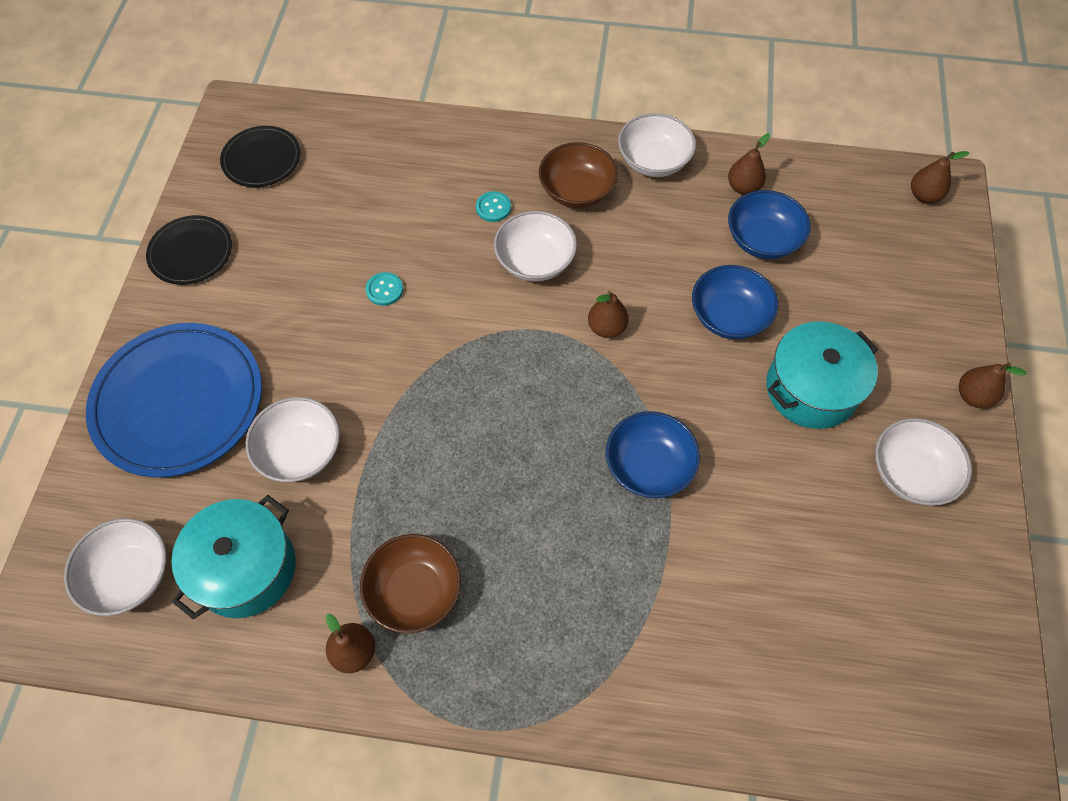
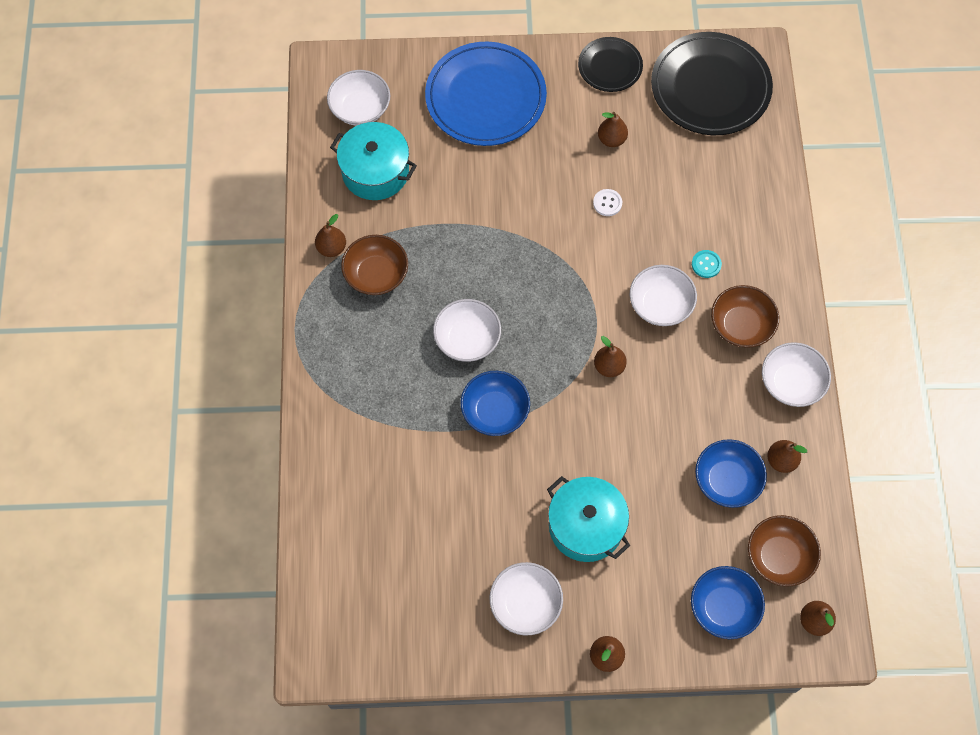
camera: 80 degrees right, 5 degrees up
(262, 159) = (710, 87): black plate -> black plate, size x1.85
(296, 269) = (611, 139): none -> brown pear
(300, 451) = (463, 181): white bowl -> white bowl (467, 339)
(384, 290) = (607, 203): turquoise button -> white button
(729, 316) = (641, 458): blue bowl -> blue bowl (723, 607)
(852, 211) = (779, 556): none -> brown bowl

